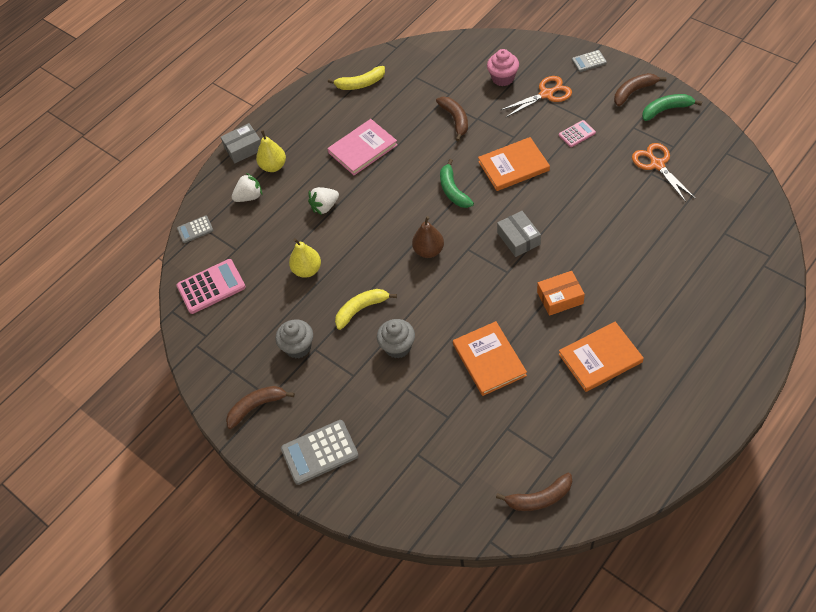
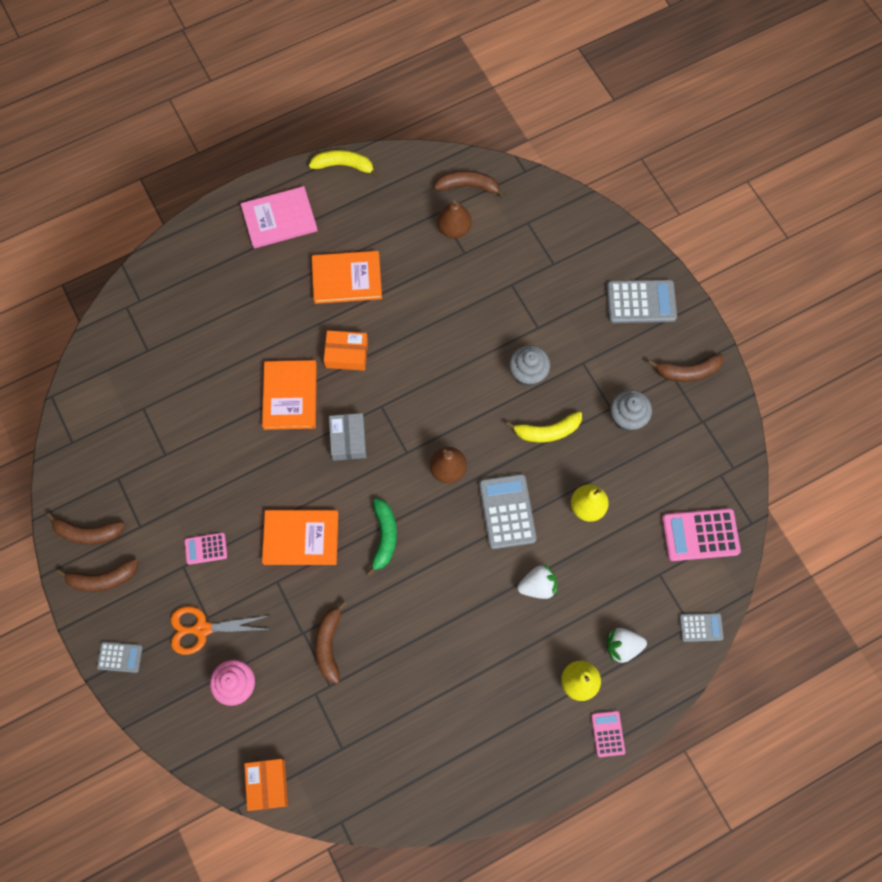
camera: 165 degrees left, 15 degrees up
(243, 148) = (607, 734): grey box -> pink calculator
(360, 84) = (417, 774): yellow banana -> yellow banana (344, 165)
(362, 149) = (460, 654): pink book -> pink book (279, 219)
(368, 242) = (507, 511): none -> grey calculator
(451, 45) = (268, 784): none -> orange box
(489, 360) = (447, 321): orange book -> orange book (290, 396)
(529, 447) = (454, 229): none -> brown pear
(657, 165) = (151, 462): orange scissors -> none
(666, 110) = (88, 533): green banana -> brown banana

